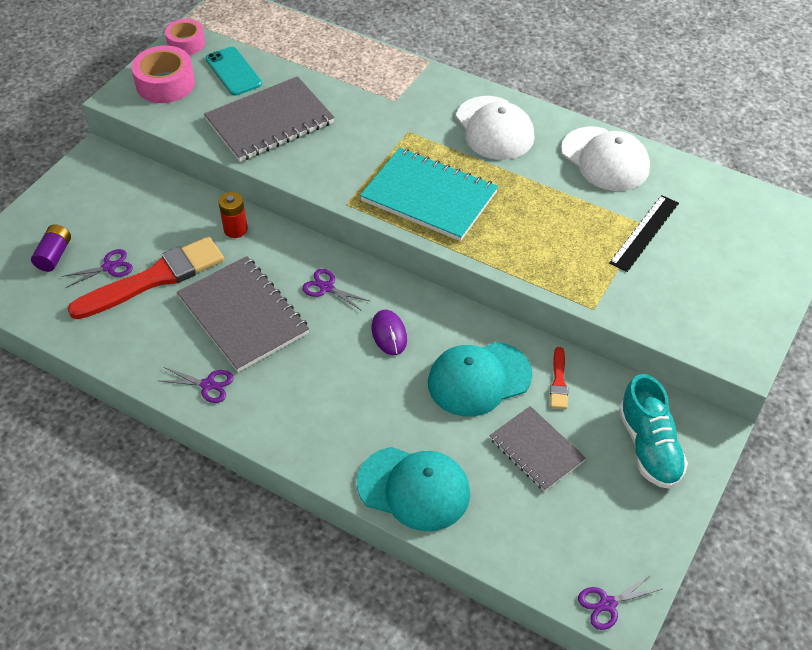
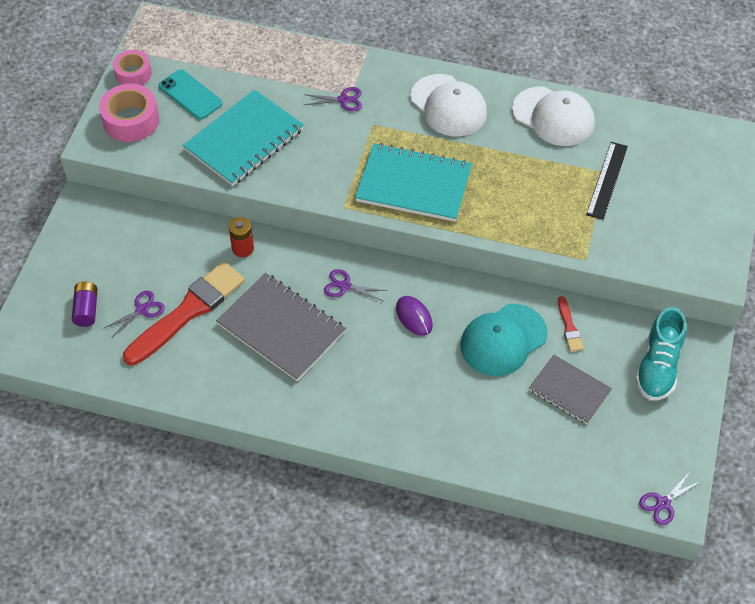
camera: 15 degrees left, 5 degrees up
(208, 385) = (275, 398): purple scissors -> purple scissors (343, 100)
(269, 121) = (244, 140): grey notebook -> turquoise notebook
(414, 488) = (481, 447): turquoise cap -> none
(649, 447) = (658, 366): turquoise shoe -> turquoise shoe turned 45 degrees clockwise

